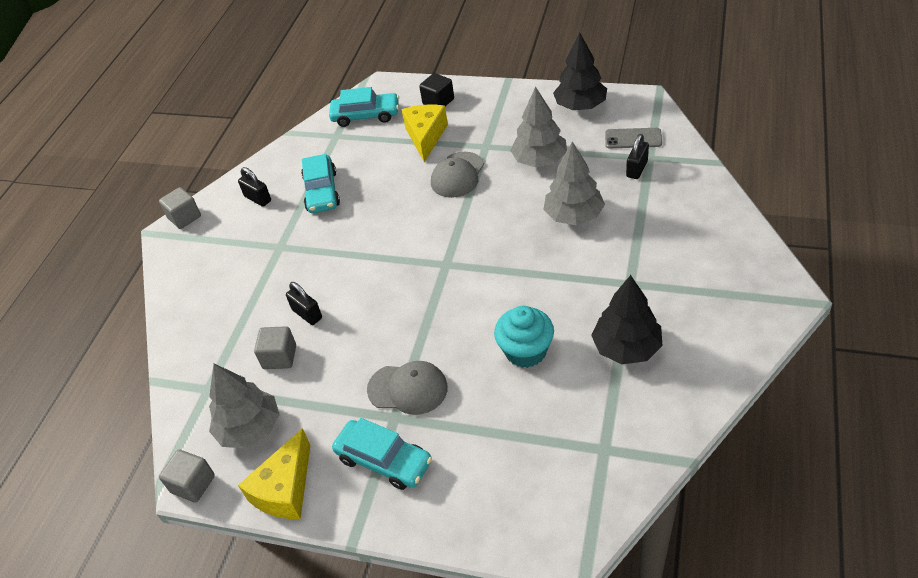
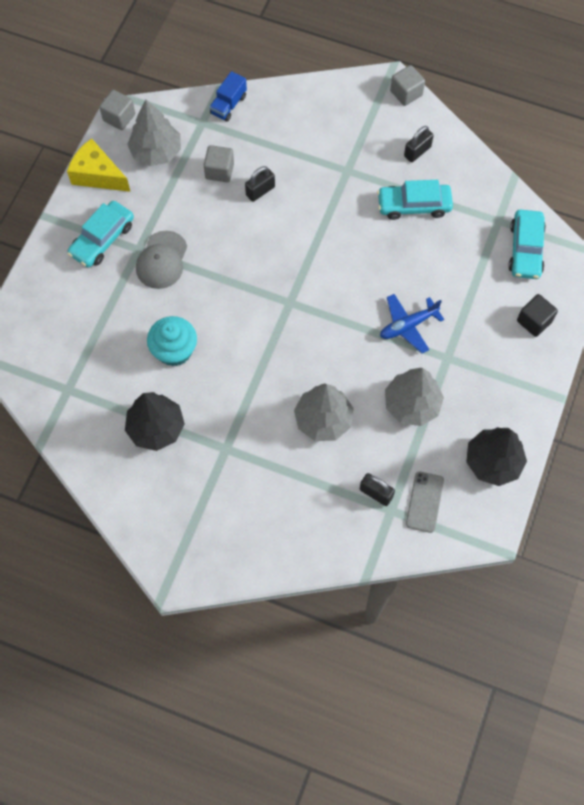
camera: 90 degrees right, 20 degrees up
(184, 367) = (228, 105): none -> blue truck
(425, 137) = (476, 303): yellow cheese -> none
(457, 175) = (408, 326): grey cap -> blue plane

